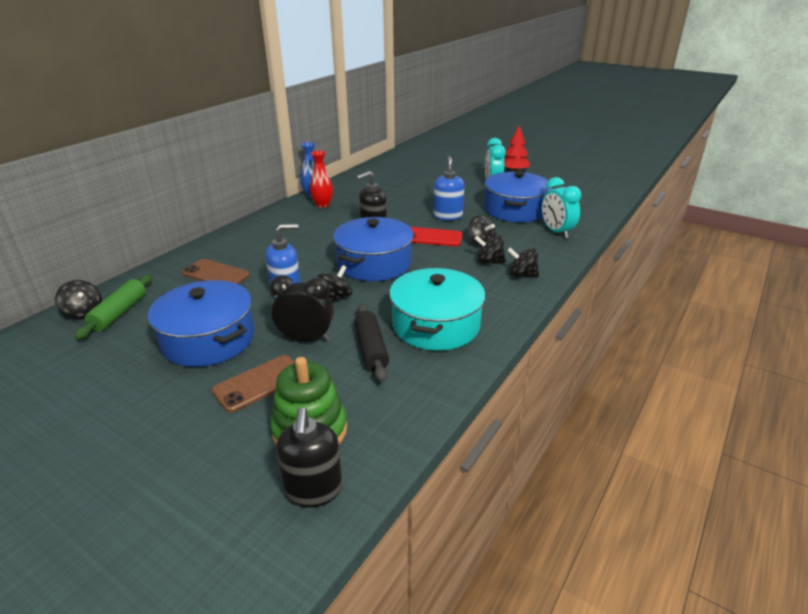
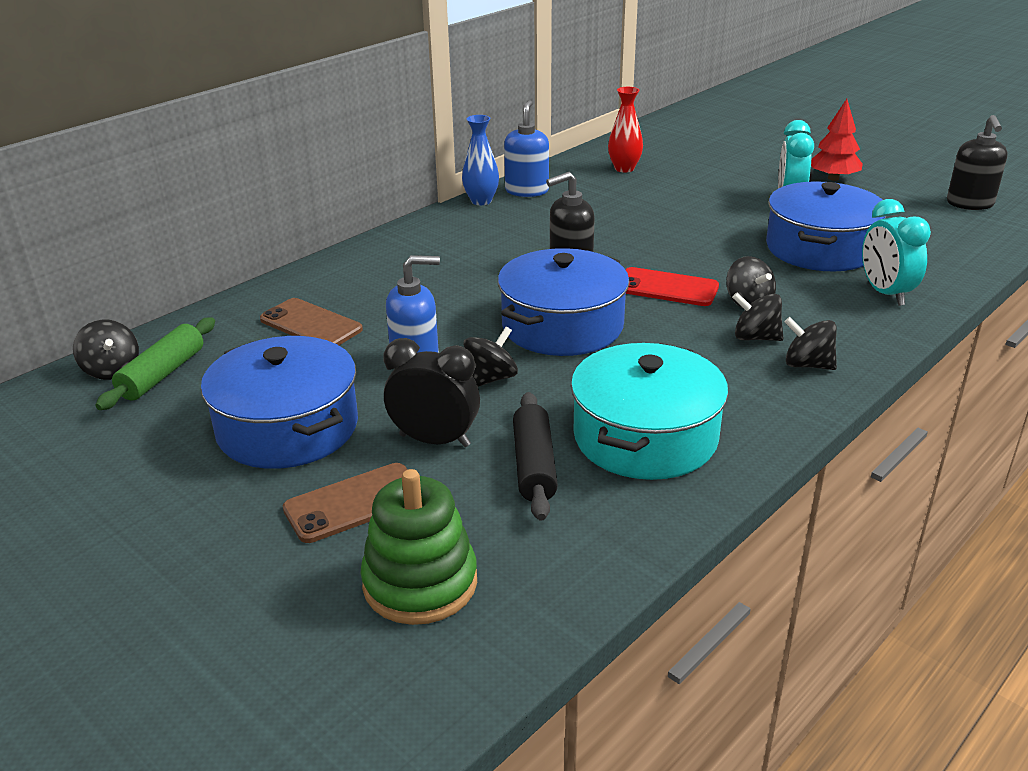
camera: 10 degrees right, 0 degrees up
(313, 490) = (412, 672): black soap dispenser -> black soap dispenser (970, 204)
(322, 205) = (494, 219): red vase -> red vase (624, 168)
(448, 216) = (700, 252): blue soap dispenser -> blue soap dispenser (527, 191)

